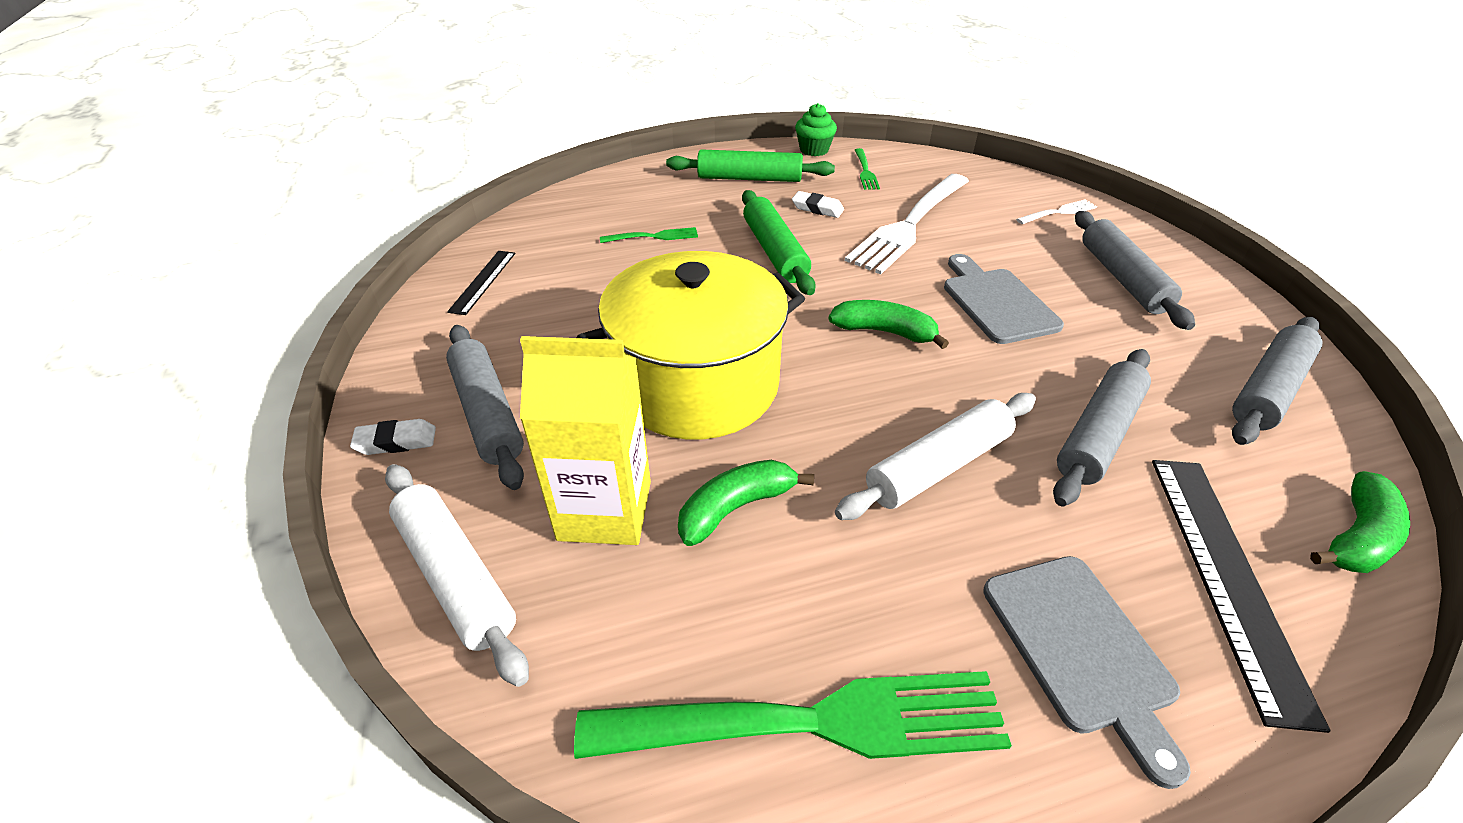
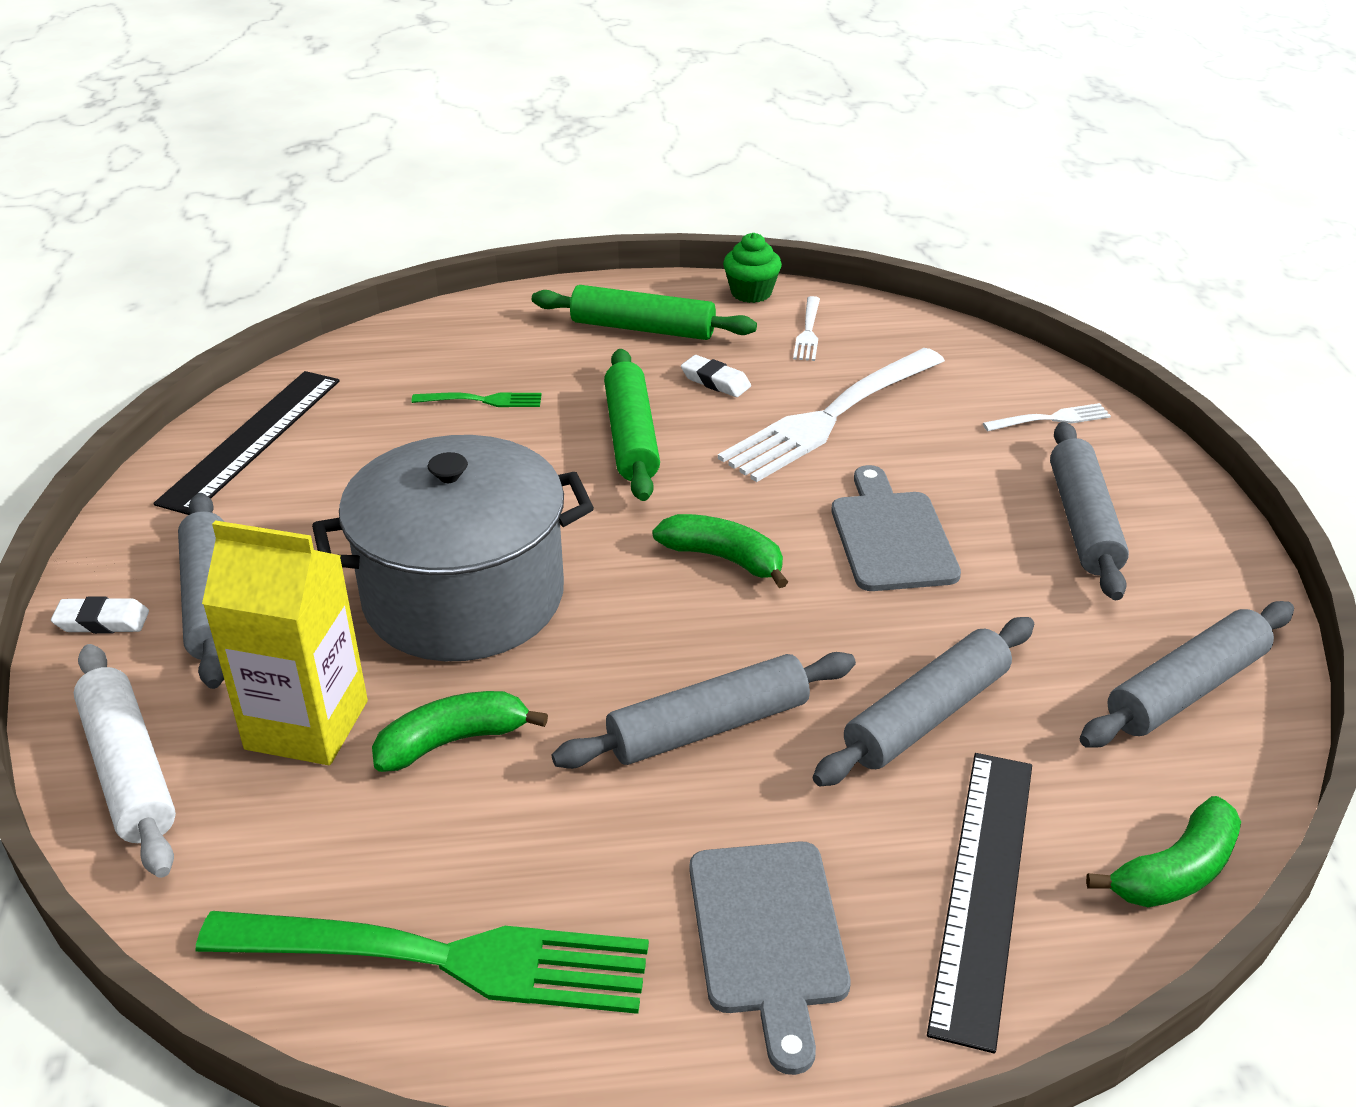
camera: 10 degrees right, 5 degrees down
(483, 281) = (251, 439): black ruler -> black ruler, size x1.79
(697, 384) = (464, 597): yellow pot -> grey pot
(865, 171) = (808, 332): green fork -> white fork
(937, 466) = (708, 726): white rolling pin -> grey rolling pin

